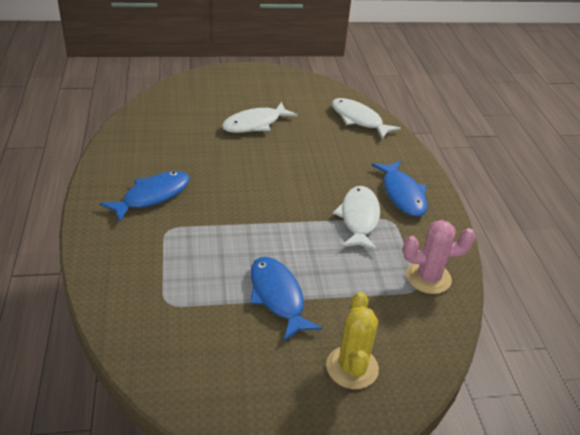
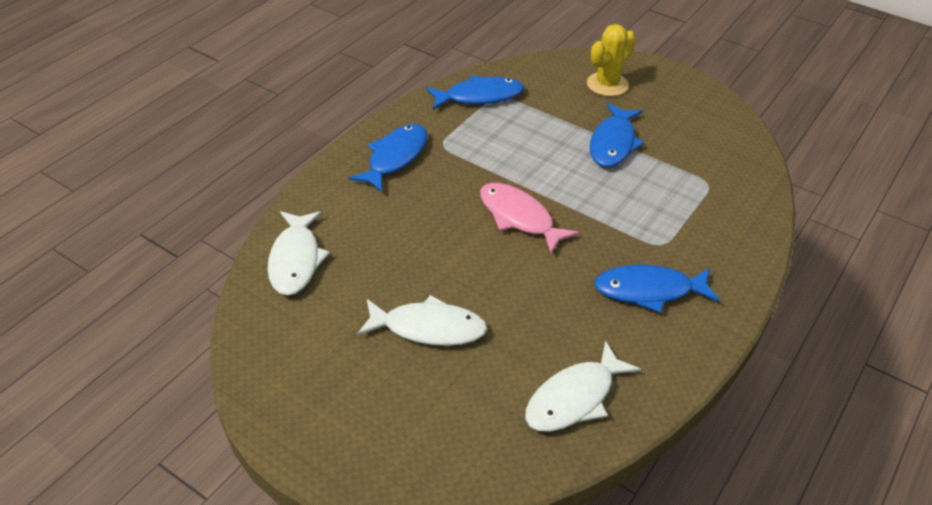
camera: 135 degrees left, 5 degrees up
(277, 198) = (519, 218): none -> pink fish
(359, 218) = (468, 160): white fish -> white fish (574, 398)
(428, 278) = (479, 96): pink cactus -> blue fish

